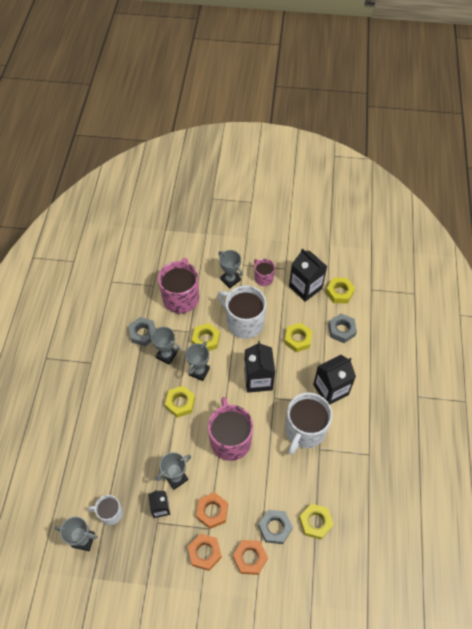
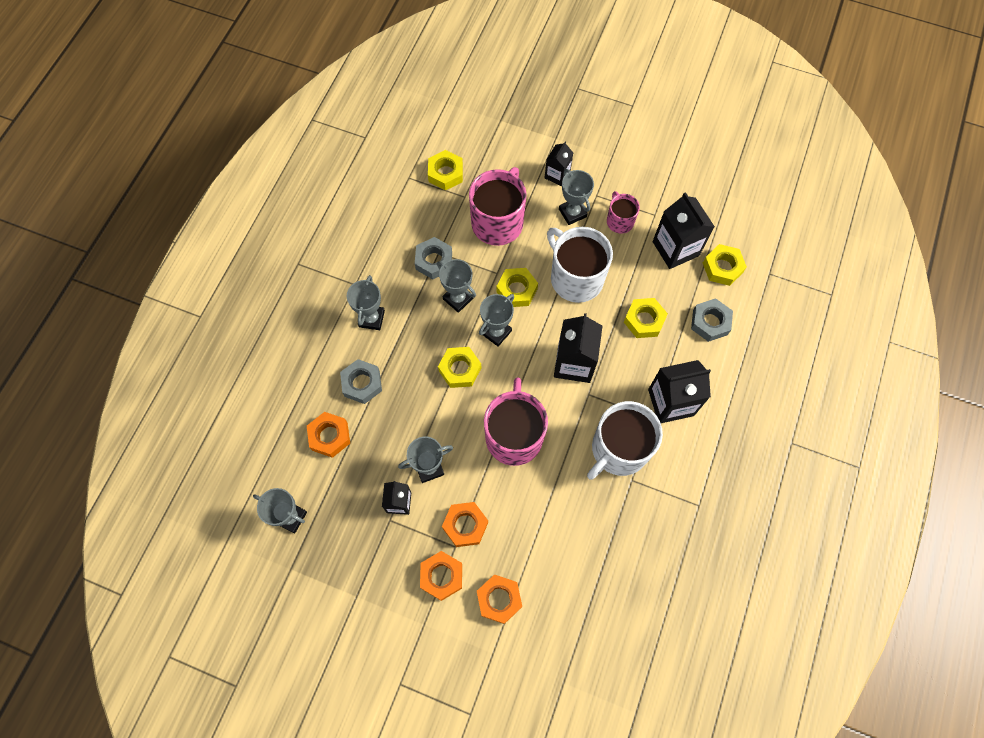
camera: 15 degrees right, 10 degrees up
(98, 474) = (329, 436): none -> orange nut
(108, 383) = (371, 319): none -> grey trophy
(110, 513) = (332, 491): white mug -> none
(213, 257) = (557, 175): none -> black carton
(275, 528) = (542, 569): grey nut -> grey nut (362, 383)
(315, 522) = (599, 577): yellow nut -> yellow nut (445, 173)

